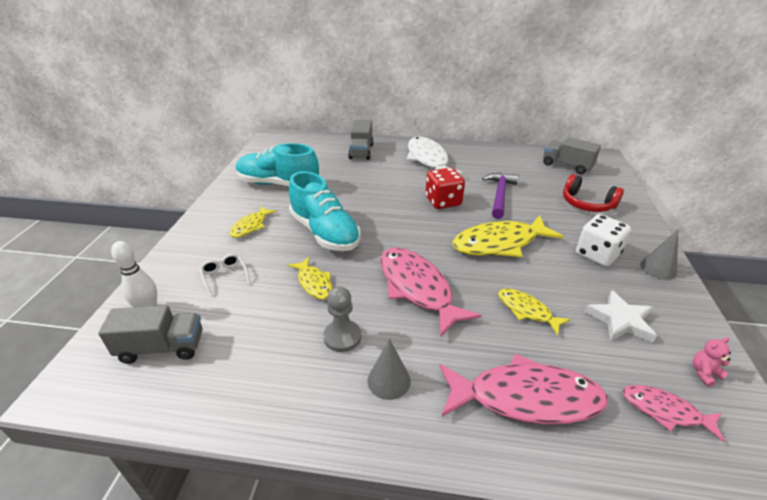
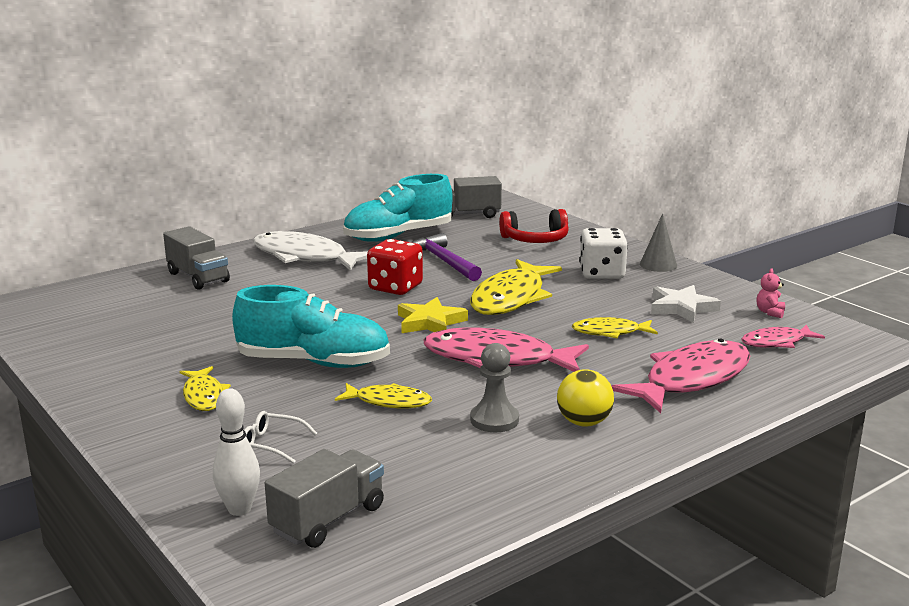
camera: 45 degrees left, 15 degrees down
(278, 184) = (147, 347): turquoise shoe -> turquoise shoe (398, 236)
(389, 380) = (584, 422): grey cone -> yellow ball
(423, 237) = (430, 322): none -> yellow star

